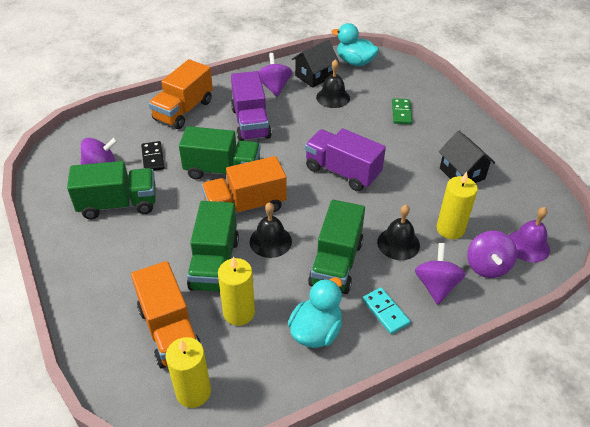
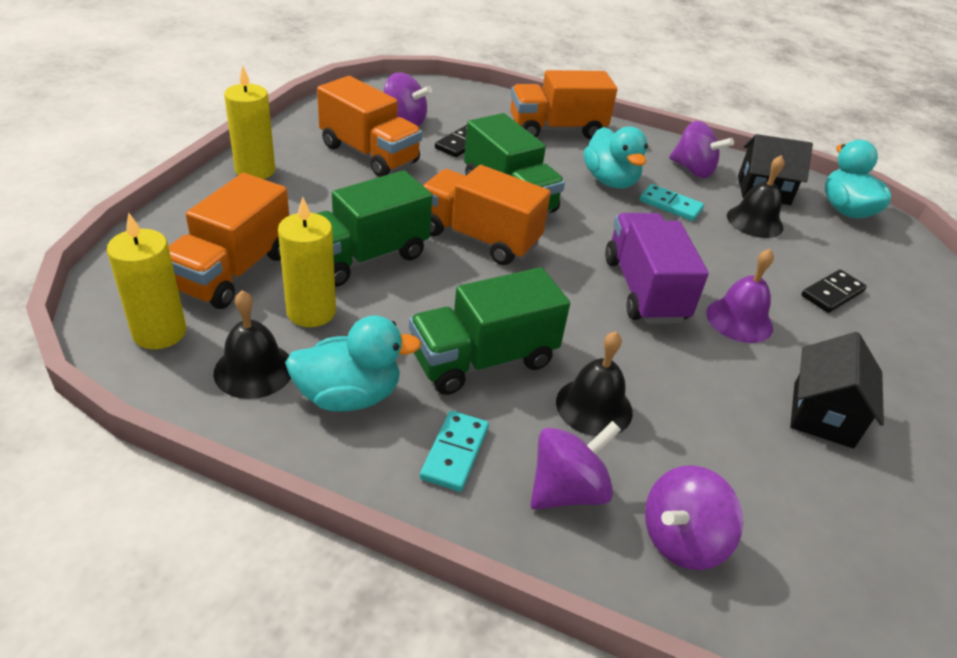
camera: 45 degrees right, 5 degrees down
(118, 204) = (369, 154): green truck -> orange truck
(251, 123) = (610, 181): purple truck -> turquoise duck
(270, 241) = (450, 284): black bell -> black bell (254, 370)
(274, 87) = (693, 170): purple spinning top -> purple spinning top turned 90 degrees clockwise
(292, 116) = (670, 205): none -> turquoise domino
(401, 113) = (832, 293): green domino -> black domino
(450, 229) = (696, 454): yellow candle -> yellow candle (255, 170)
(528, 245) = (797, 579): purple bell -> purple bell (739, 320)

